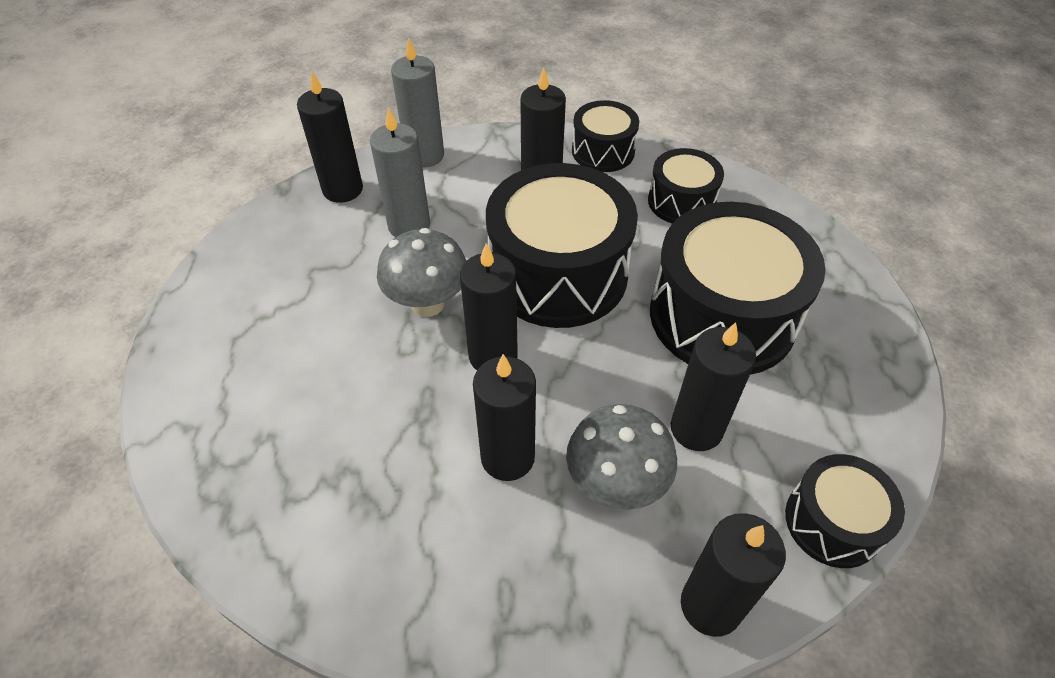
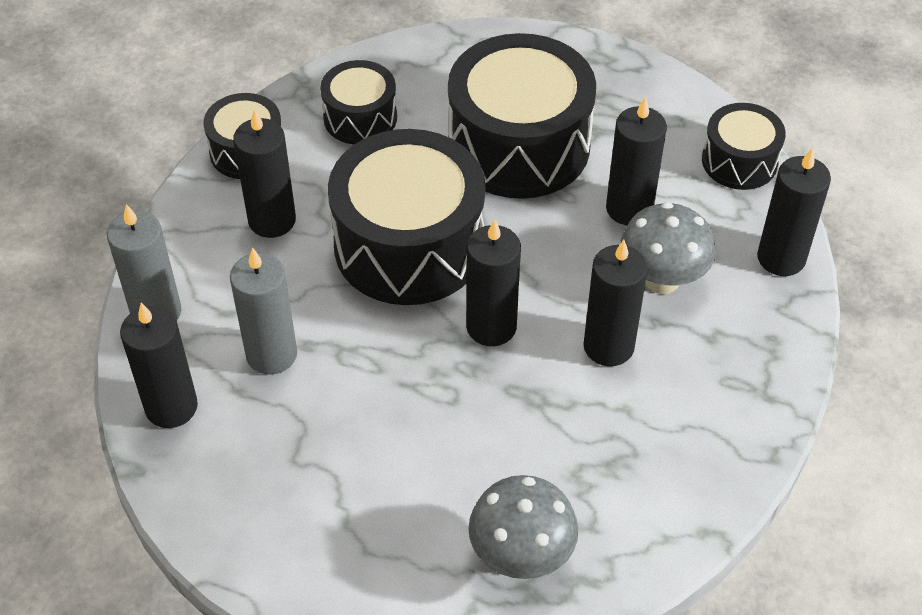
camera: 70 degrees left, 0 degrees up
(428, 304) = (398, 363): grey mushroom -> grey mushroom (521, 556)

